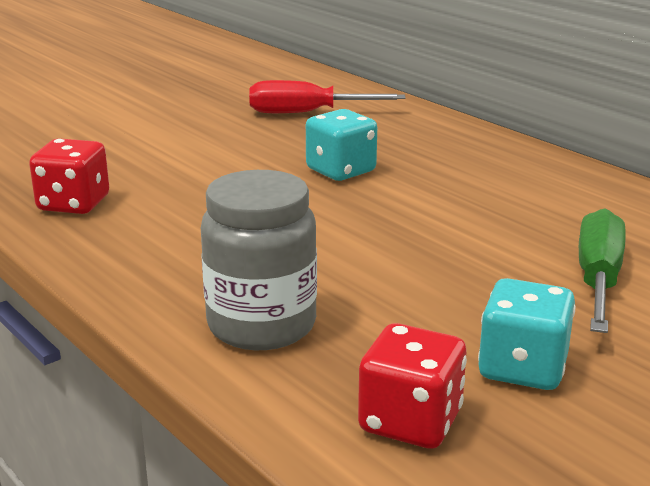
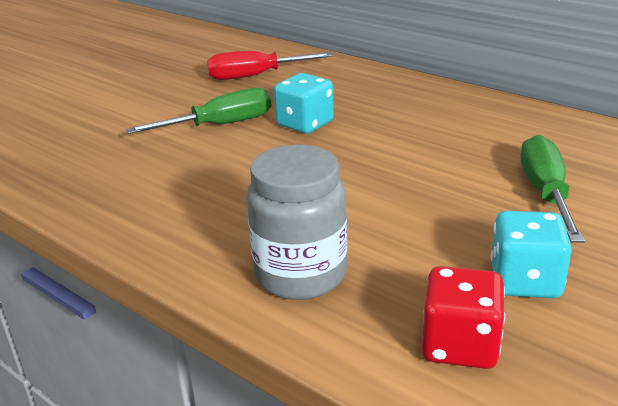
camera: 10 degrees left, 5 degrees up
(73, 204) = (93, 183): red dice -> none
(240, 161) = (219, 125): none -> green screwdriver

